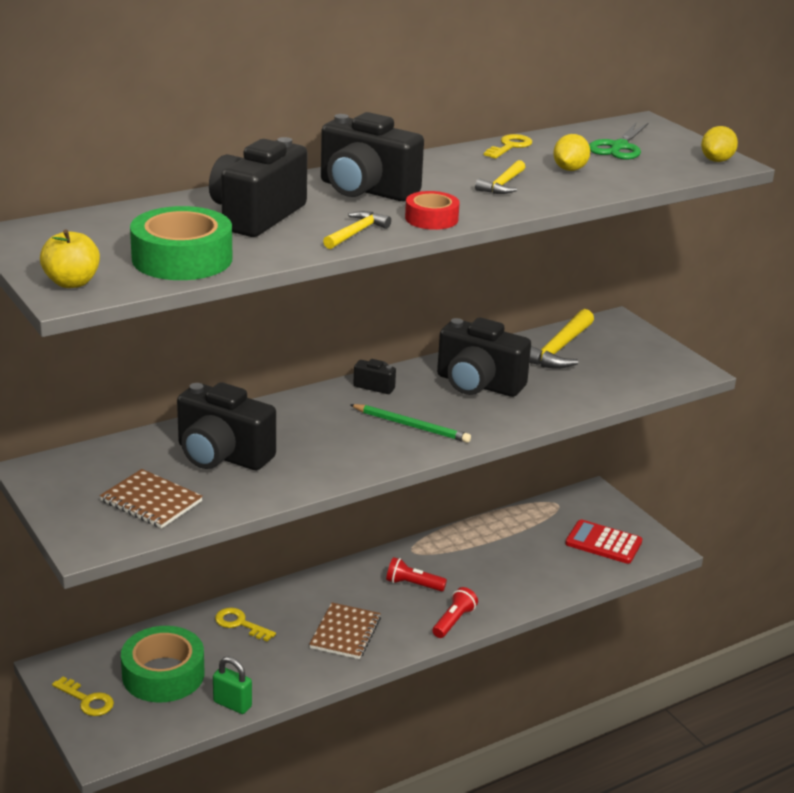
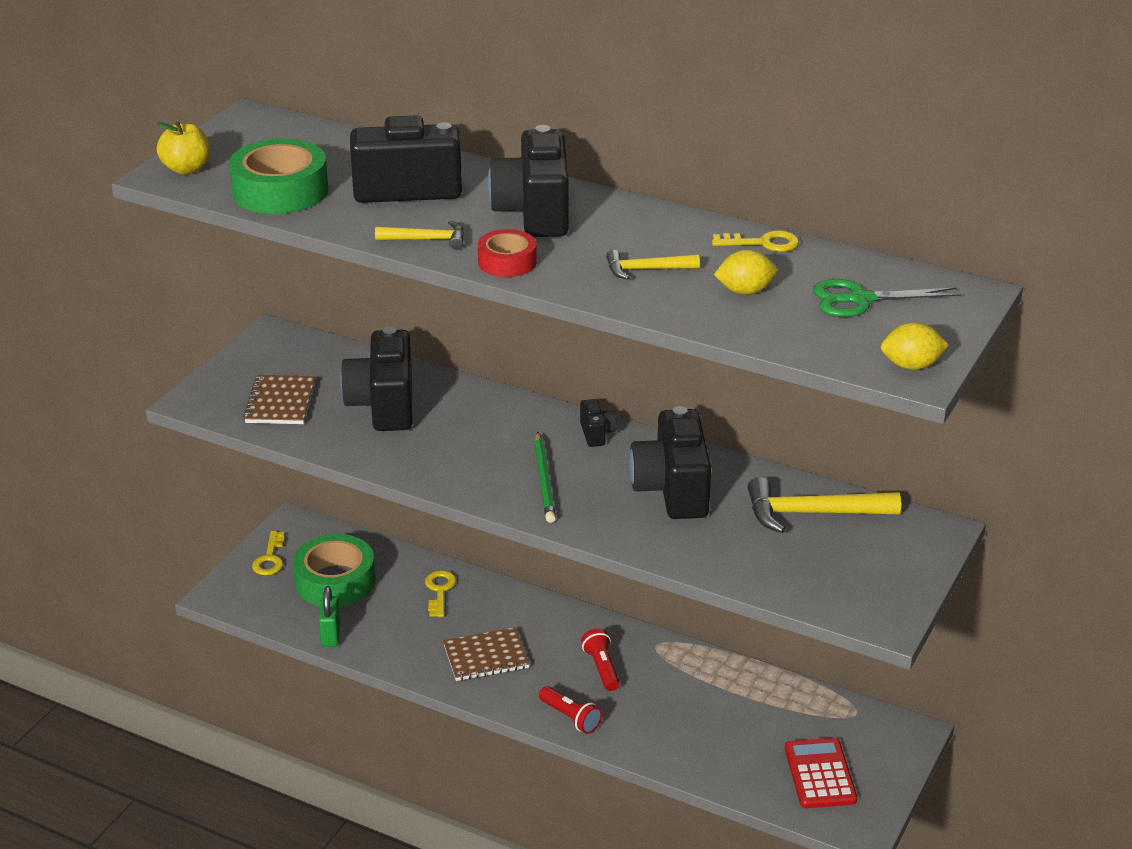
camera: 60 degrees right, 5 degrees up
(454, 621) = (570, 718): red flashlight -> red flashlight turned 45 degrees clockwise

